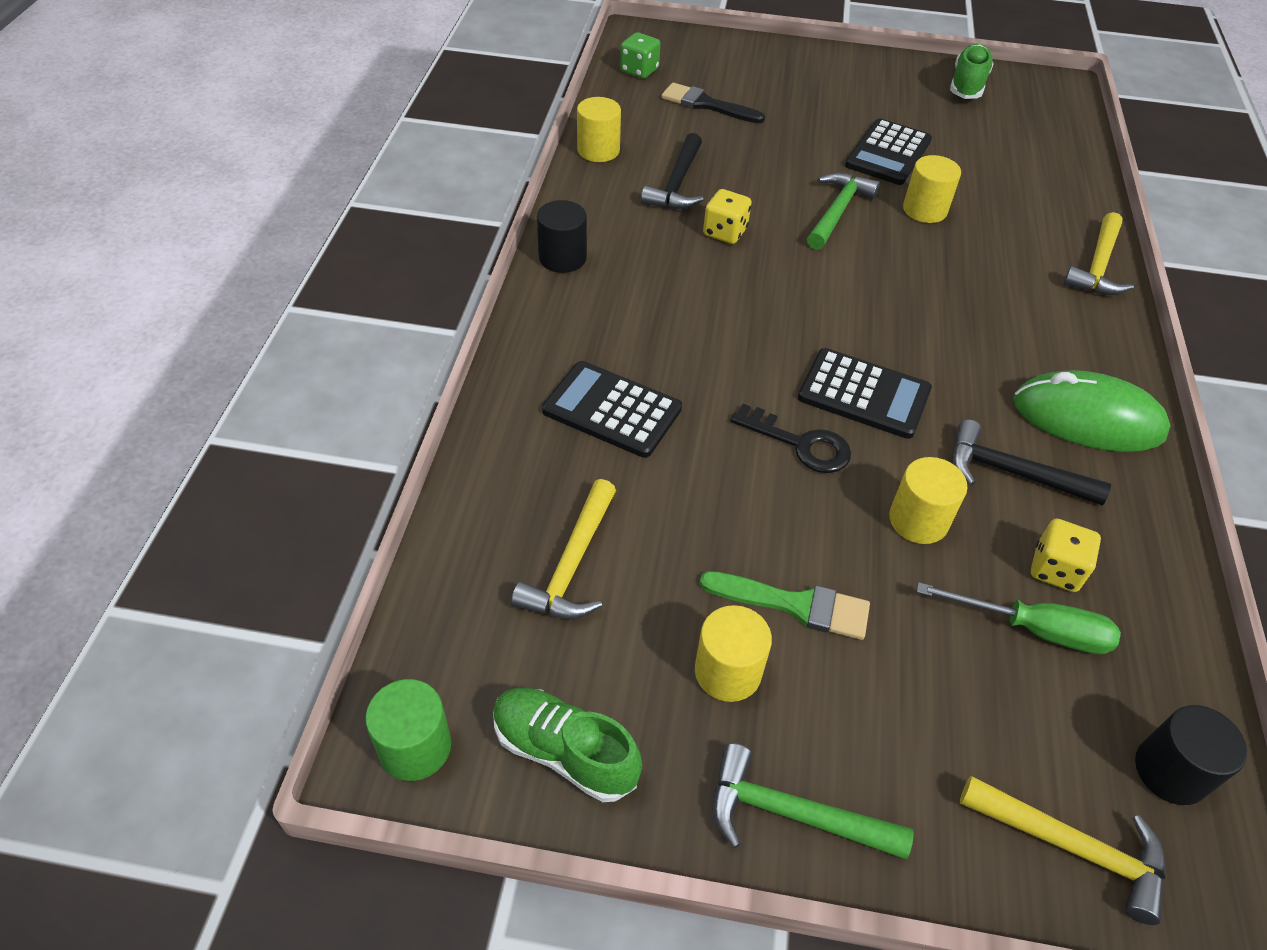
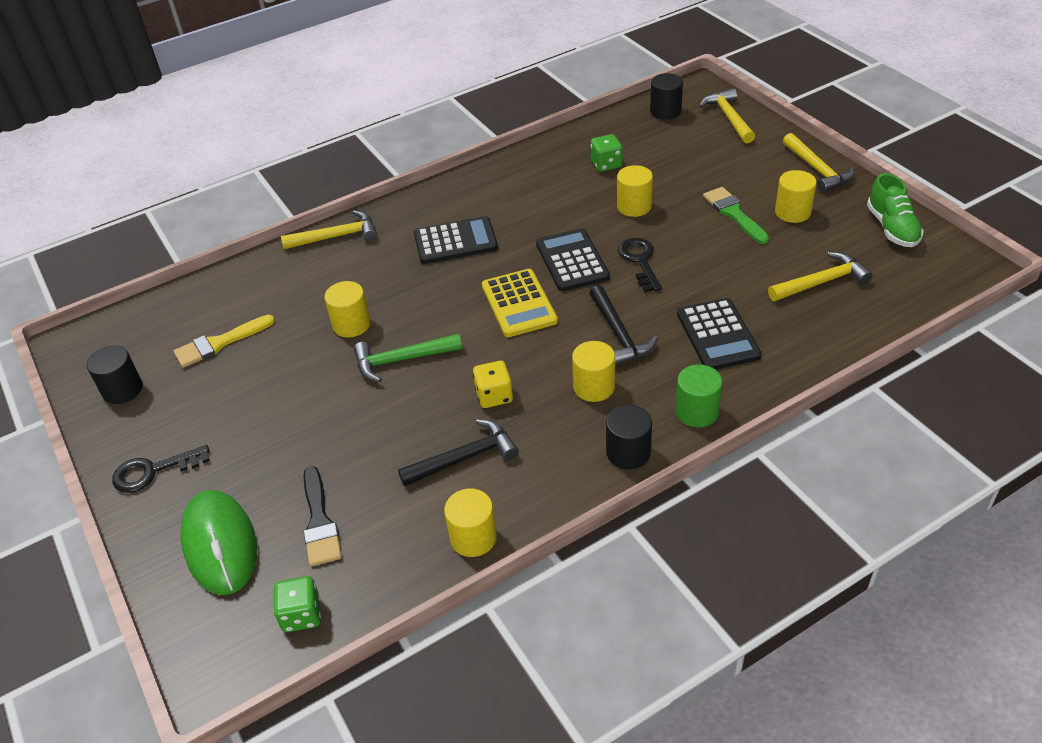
camera: 125 degrees left, 5 degrees down
(415, 747) = (959, 263): green cylinder -> green cylinder (696, 411)
(658, 288) = (594, 387): none -> yellow cylinder
(792, 814) = (817, 170): green hammer -> yellow hammer
(834, 315) = (519, 303): none -> yellow calculator
(851, 68) = (153, 471): none -> black key
(888, 153) = (289, 377): black calculator -> black calculator (455, 241)
(967, 85) = (122, 390): green shoe -> black cylinder
(979, 141) = (219, 343): none -> yellow brush
(1011, 473) = (562, 196): black hammer -> black hammer (619, 334)
(1034, 630) = (647, 157): green screwdriver -> none
(1055, 569) = (606, 164): yellow dice -> green dice
(1087, 418) = (489, 191): green mouse -> green mouse (220, 545)

